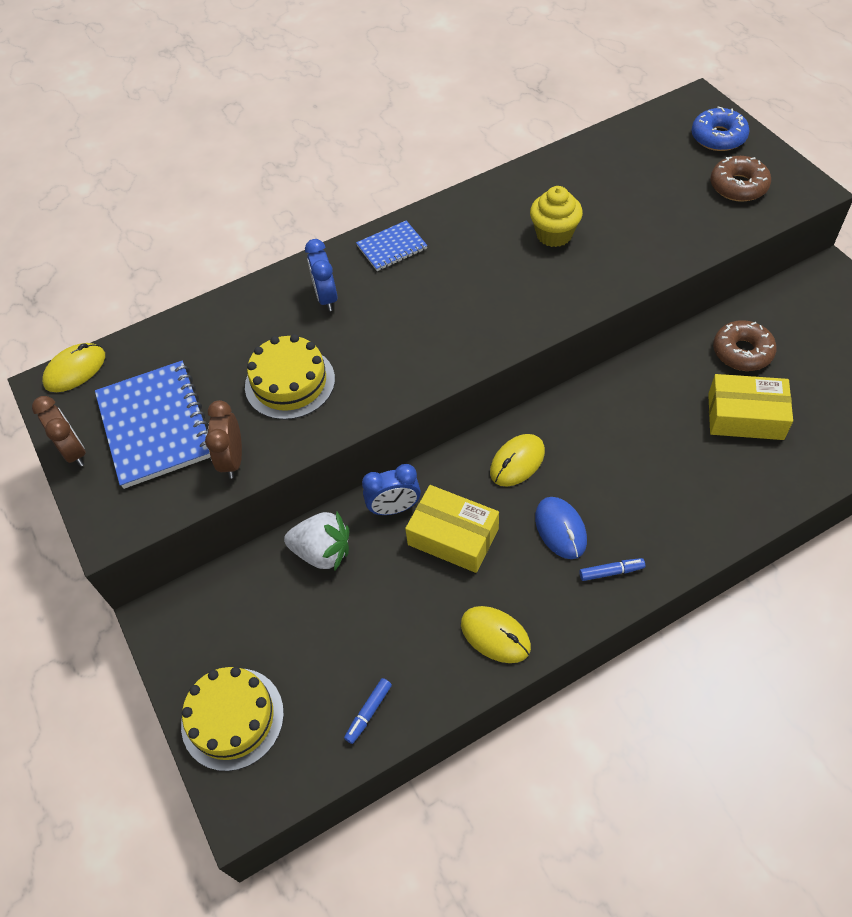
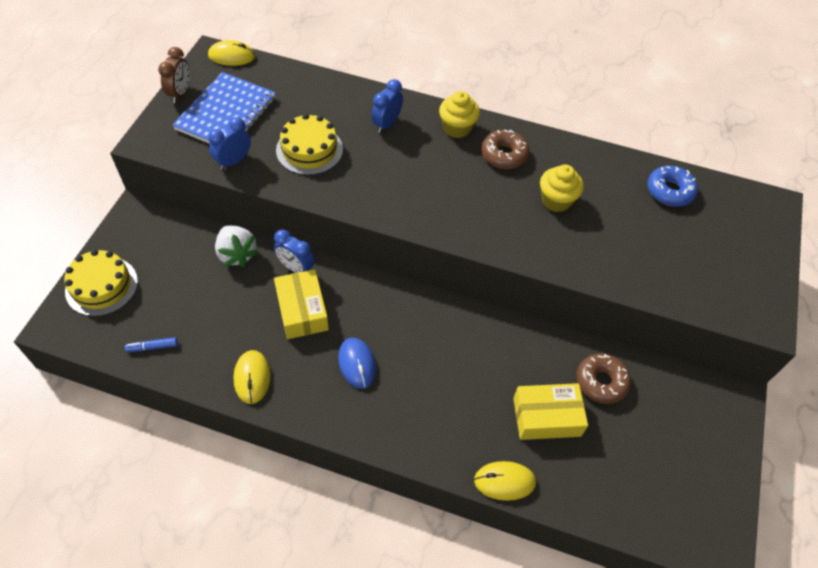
camera: 40 degrees right, 0 degrees up
(232, 460) = (234, 161): brown clock -> blue clock
(392, 247) = (457, 128): blue notebook -> yellow cupcake
(517, 462) = (386, 308): yellow mouse -> yellow mouse (504, 481)
(560, 529) = (357, 364): blue mouse -> blue mouse turned 45 degrees counterclockwise
(611, 572) = (349, 412): blue marker -> none
(718, 137) = (753, 237): blue donut -> blue donut (669, 191)
(738, 186) = (718, 277): brown donut -> brown donut (504, 155)
(745, 416) = (546, 417): yellow box -> yellow box turned 60 degrees counterclockwise

